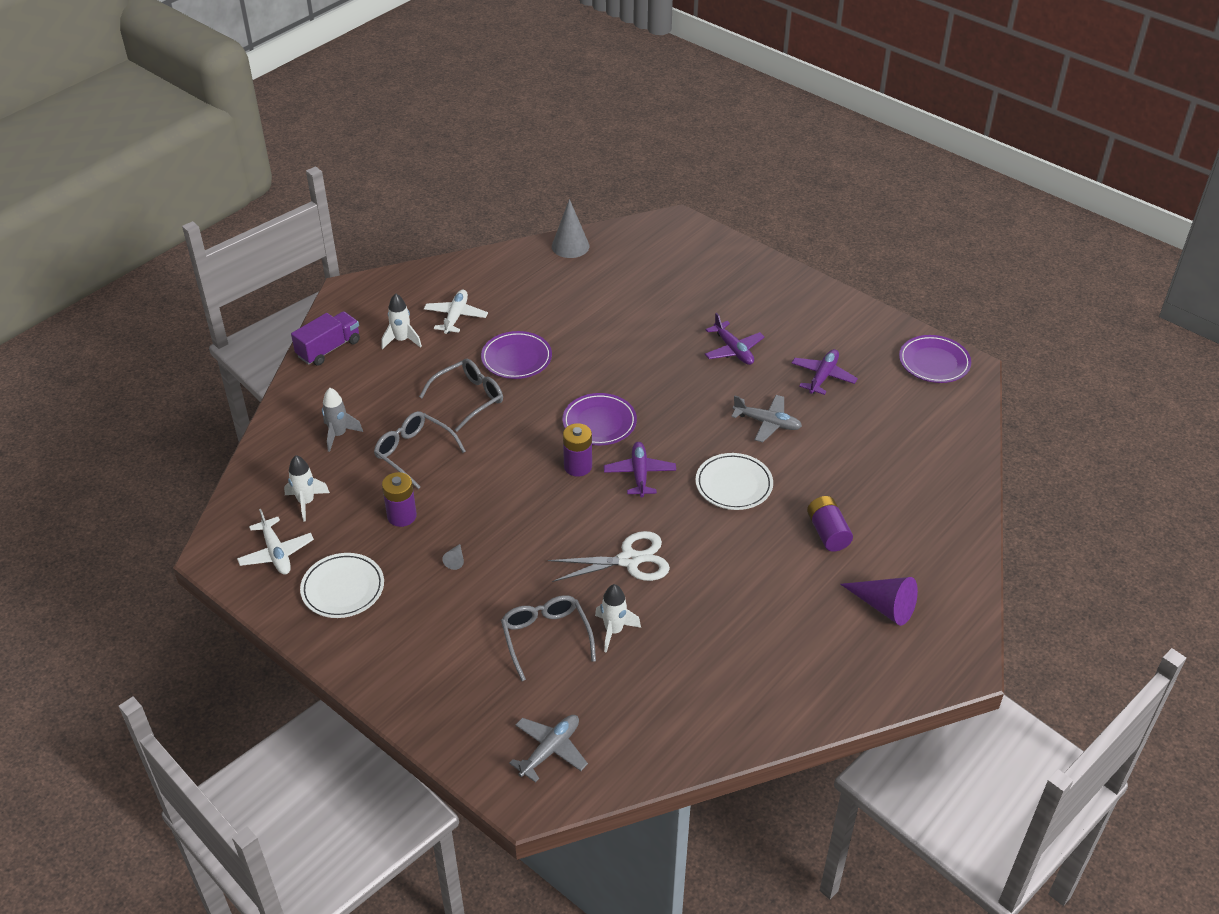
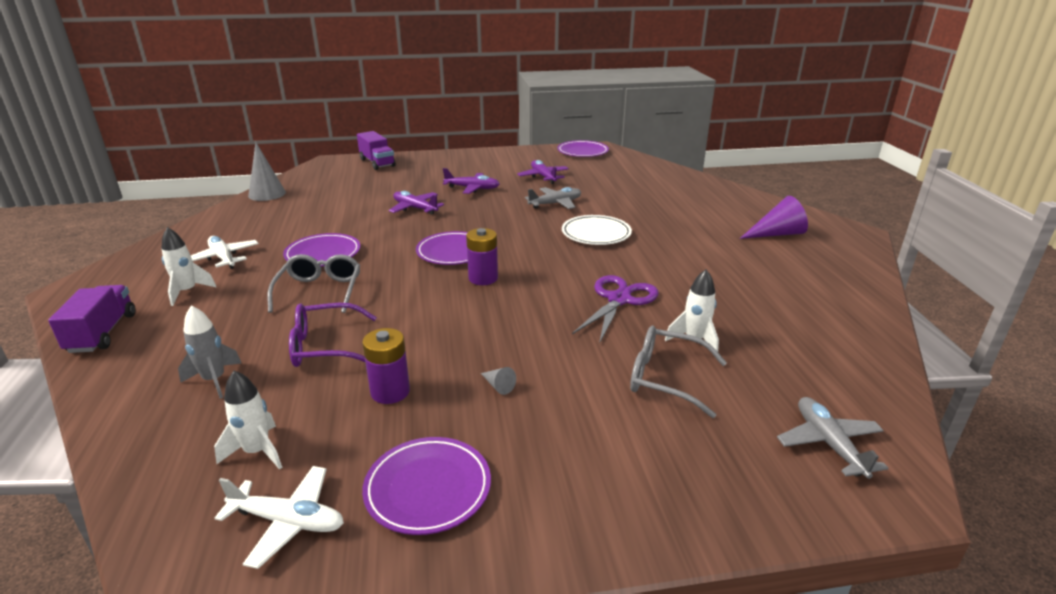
camera: 50 degrees left, 15 degrees down
(343, 588) = (428, 488): white plate -> purple plate
(414, 453) = (325, 346): grey glasses -> purple glasses
(630, 560) = (619, 299): white scissors -> purple scissors
(639, 474) = (532, 259): purple plane -> purple plane (415, 208)
(712, 251) = (377, 163): none -> purple truck
(827, 533) = (685, 224): purple battery -> none

